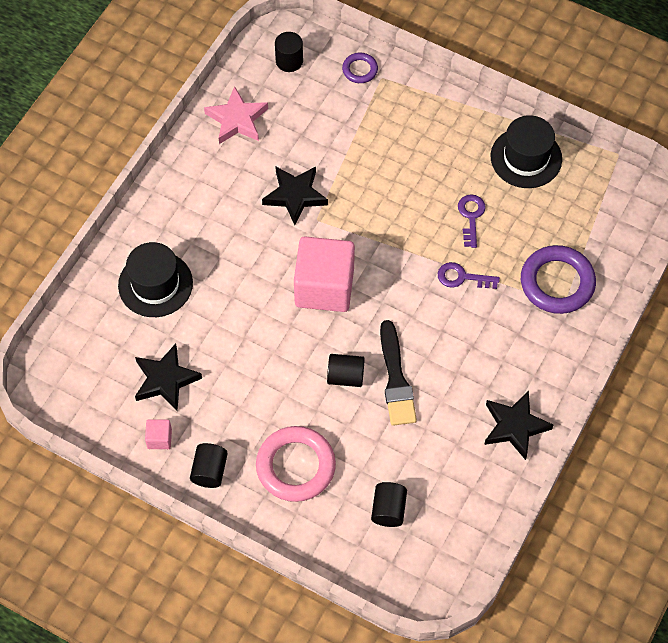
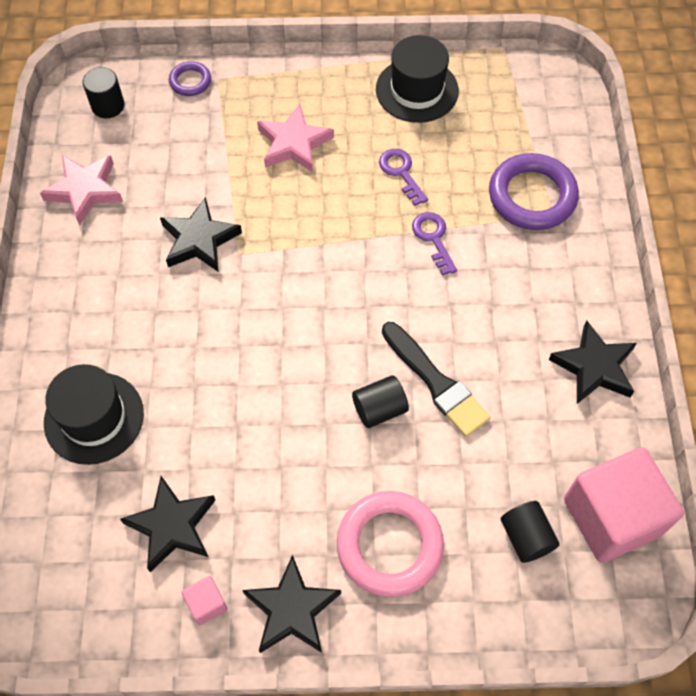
camera: 30 degrees left, 0 degrees up
(209, 471) = (292, 610): black cylinder -> black star
(324, 287) = (293, 322): pink cube -> pink cube (611, 517)
(406, 156) = (294, 144): none -> pink star
(462, 277) = (433, 238): purple key -> purple key turned 90 degrees clockwise

